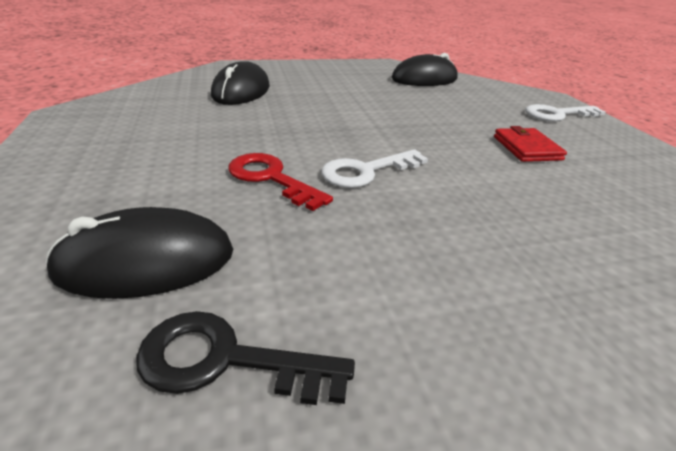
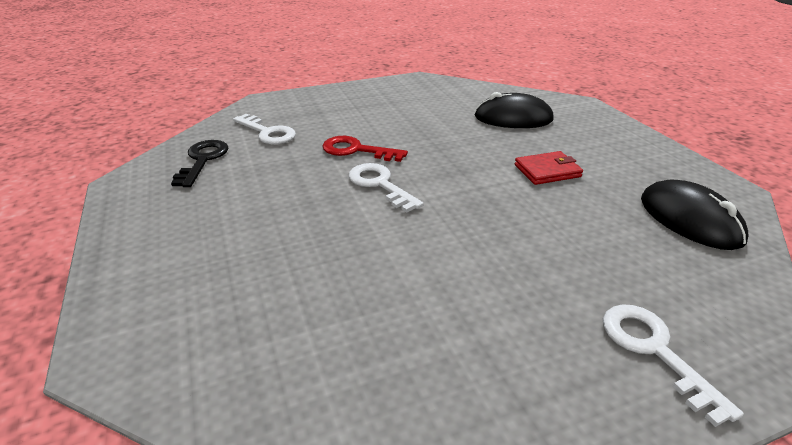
camera: 85 degrees right, 0 degrees up
(146, 261) = (268, 133): black mouse -> white key
(271, 178) = (356, 150): red key -> red key turned 105 degrees counterclockwise
(527, 148) = (481, 288): red wallet -> red wallet (547, 171)

